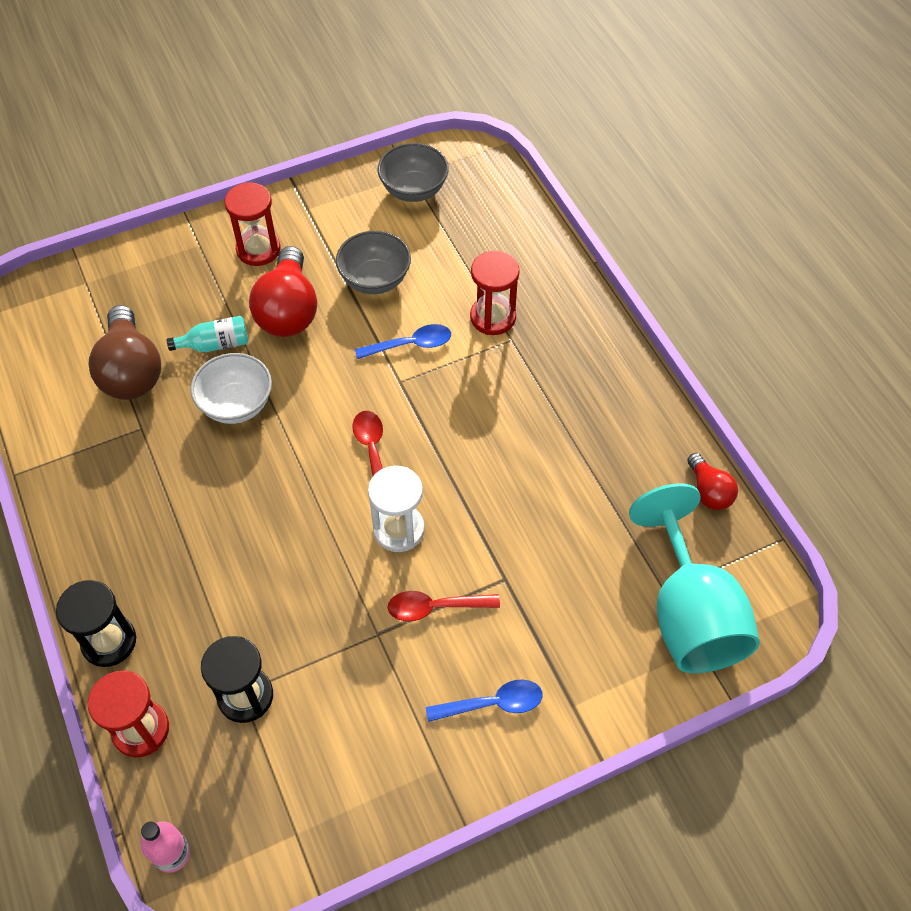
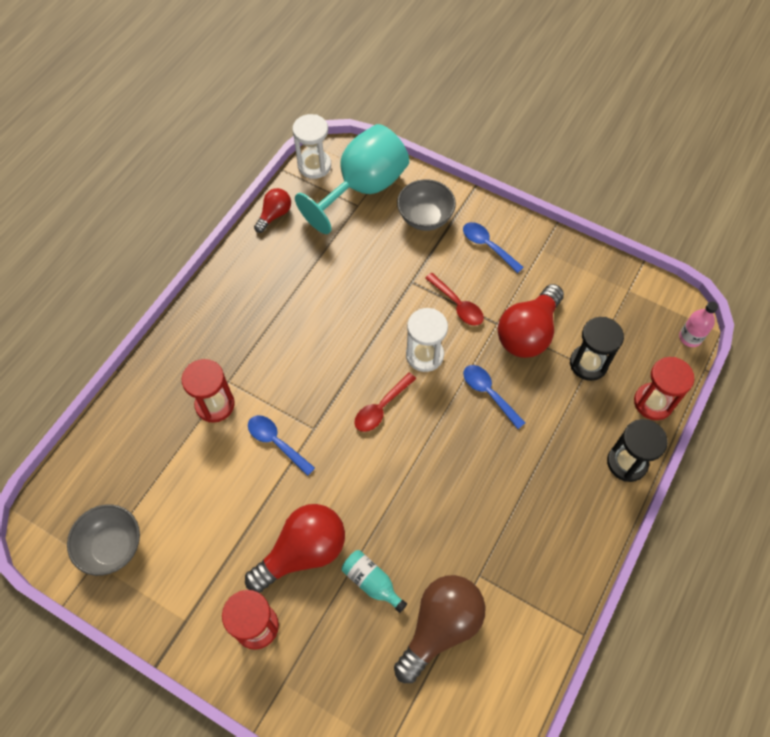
camera: 125 degrees left, 5 degrees up
(236, 405) = (411, 523): white bowl -> none
(302, 562) = (489, 393): none -> blue spoon
(338, 659) = (528, 333): none -> red light bulb
(375, 280) = (230, 509): grey bowl -> grey bowl (425, 218)
(766, 579) = (314, 166): none -> white hourglass

